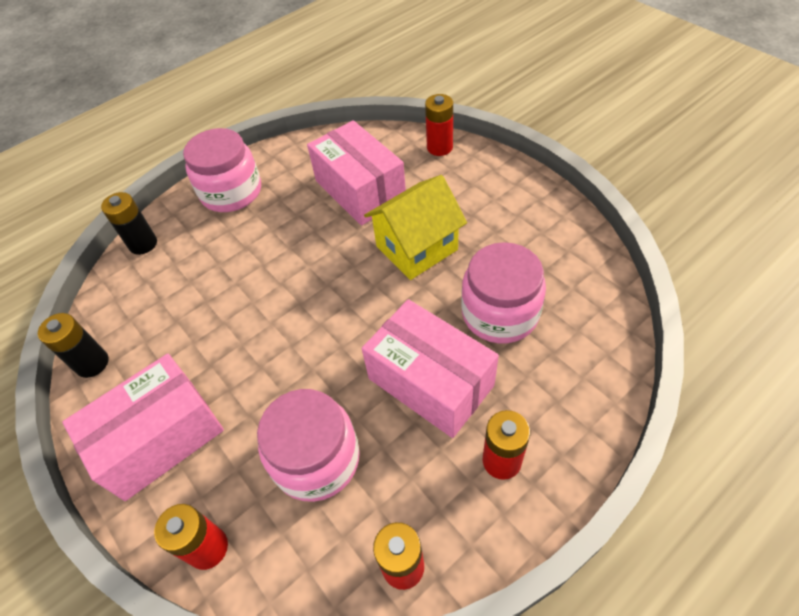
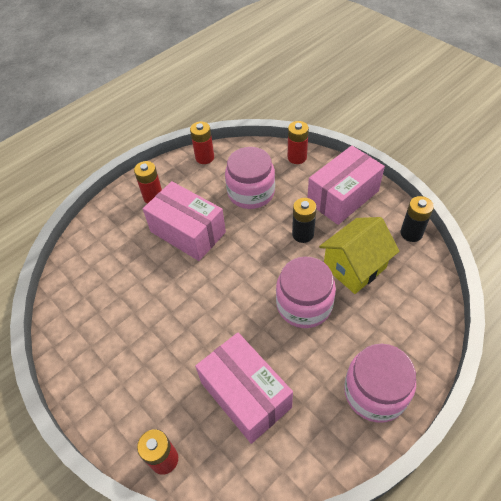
camera: 175 degrees right, 0 degrees up
(143, 244) = (432, 329): black battery -> black battery (303, 234)
(417, 248) = (193, 328): yellow house -> yellow house (354, 267)
(500, 313) = (138, 276): pink jar -> pink jar (304, 304)

